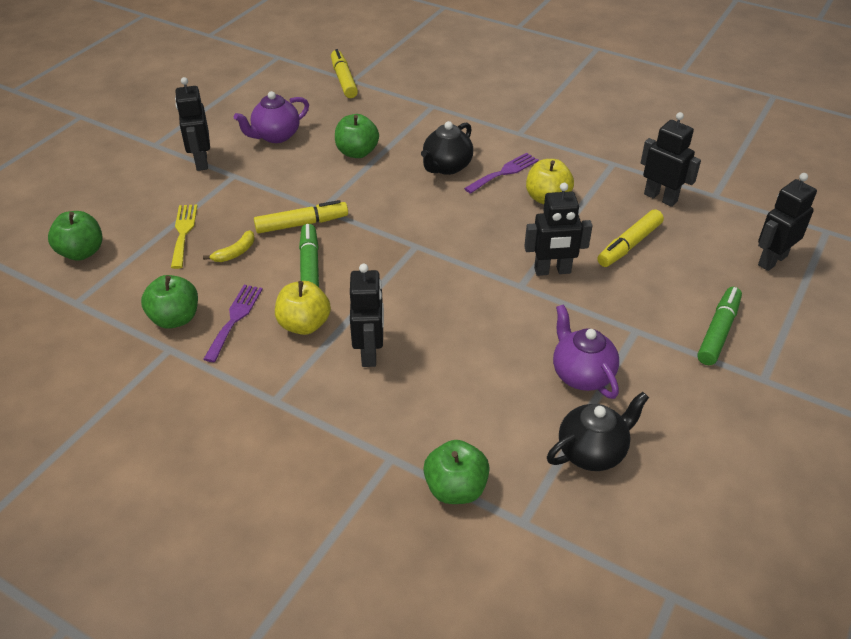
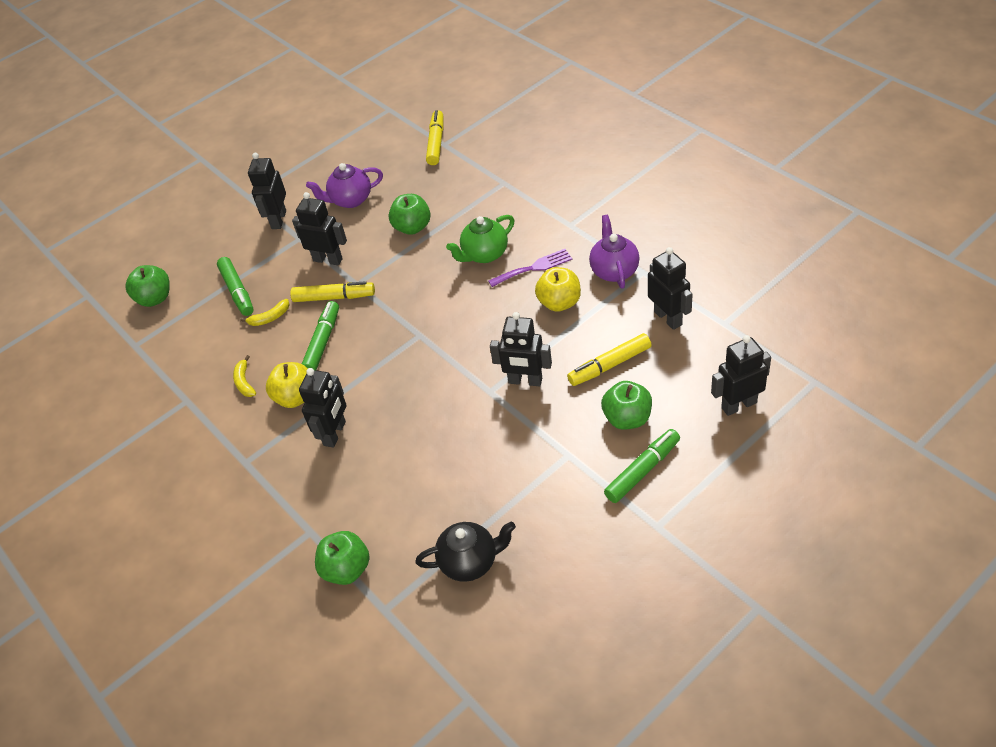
camera: 25 degrees right, 5 degrees up
(175, 318) = (201, 373): green apple -> green apple (627, 418)
(183, 232) = (237, 291): yellow fork -> green marker
(234, 319) = (244, 382): purple fork -> yellow banana
(277, 191) = (328, 259): none -> black robot
(446, 167) = (484, 254): black teapot -> green teapot
(581, 375) = (498, 489): purple teapot -> purple teapot (614, 270)

